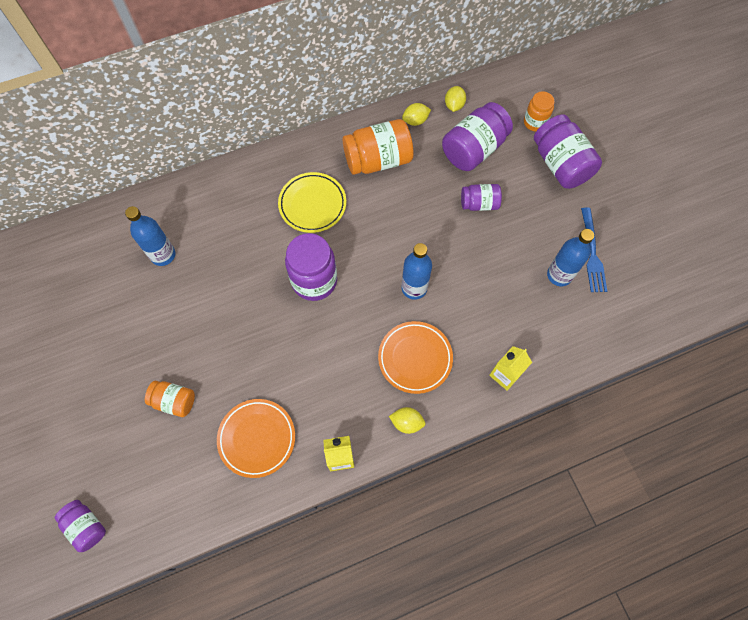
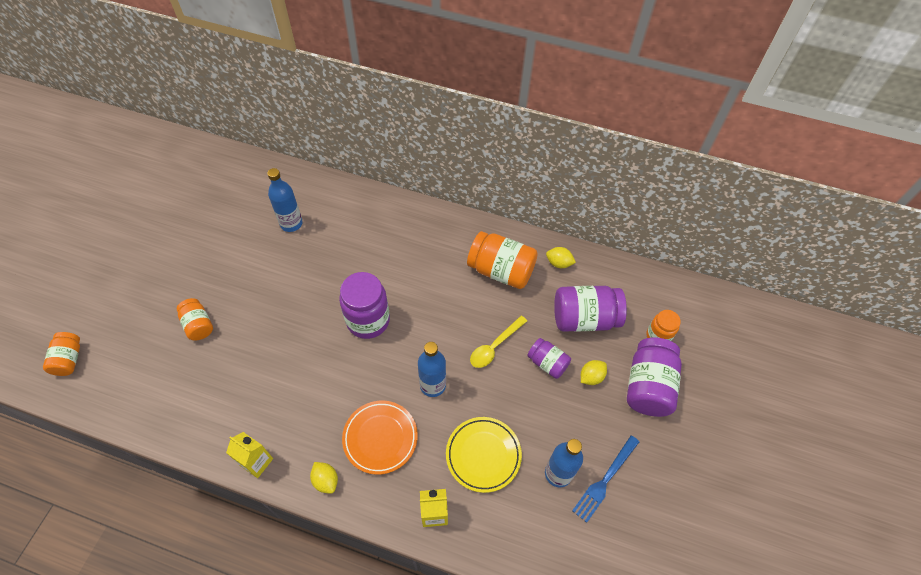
camera: 40 degrees right, 10 degrees down
(86, 526) = (69, 359): purple jar -> orange jar
(257, 438) = (219, 397): orange plate -> none
(312, 204) = (421, 266): yellow plate -> yellow plate (483, 455)
(430, 222) = (494, 346): none -> yellow spoon
(454, 105) = (601, 274): yellow lemon -> yellow lemon (591, 377)

